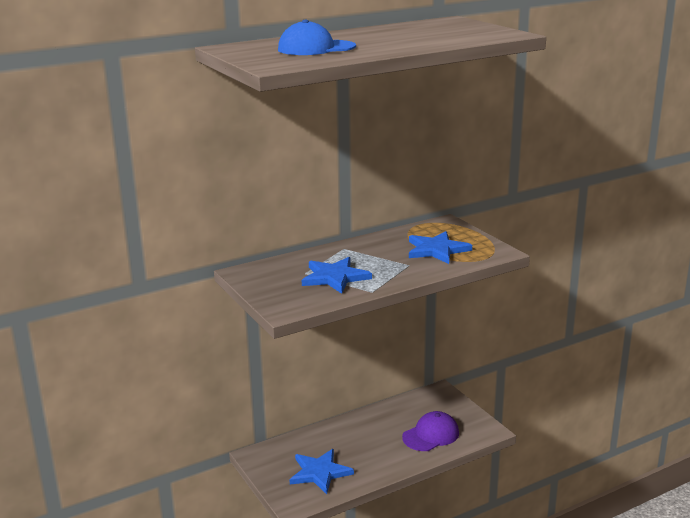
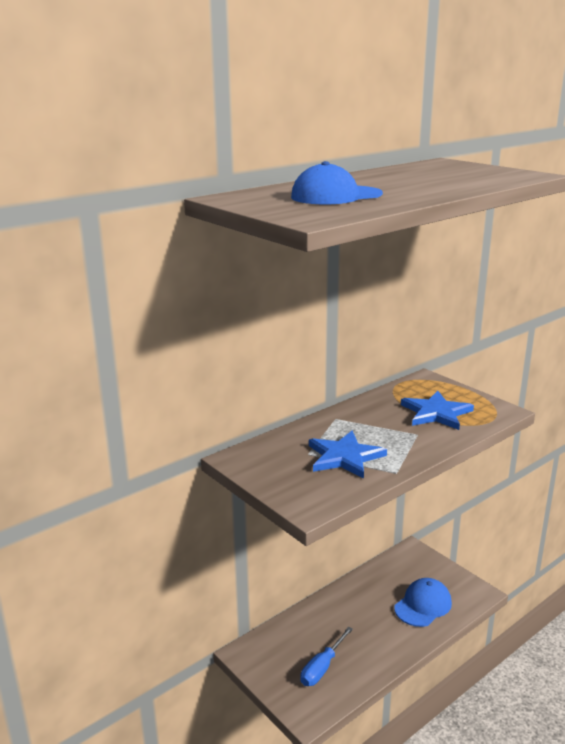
camera: 10 degrees left, 0 degrees up
(319, 472) = (322, 668): blue star -> blue screwdriver
(431, 435) = (423, 605): purple cap -> blue cap

